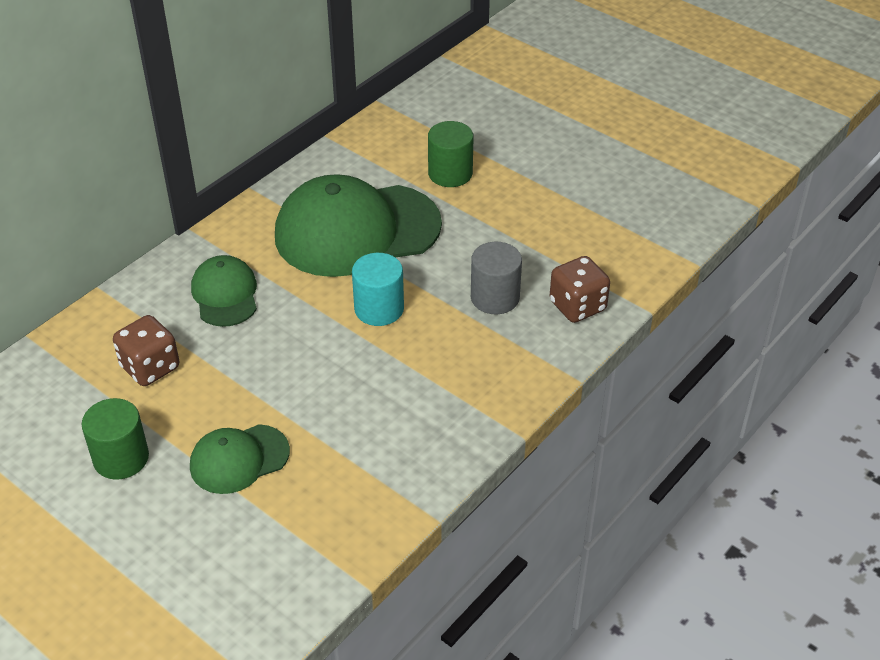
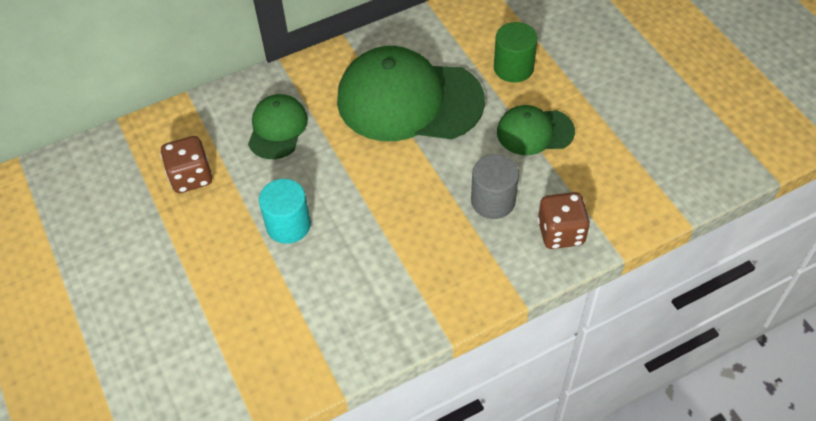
camera: 25 degrees right, 10 degrees up
(121, 458) = (133, 250): green cylinder -> none
(239, 459) = (218, 283): green cap -> green cap (534, 132)
(379, 309) = (391, 181): turquoise cylinder -> turquoise cylinder (288, 225)

